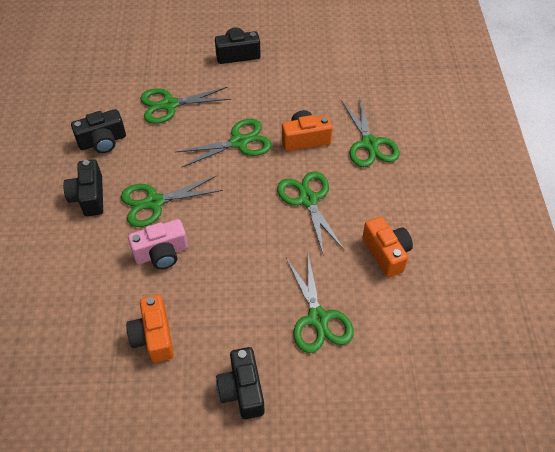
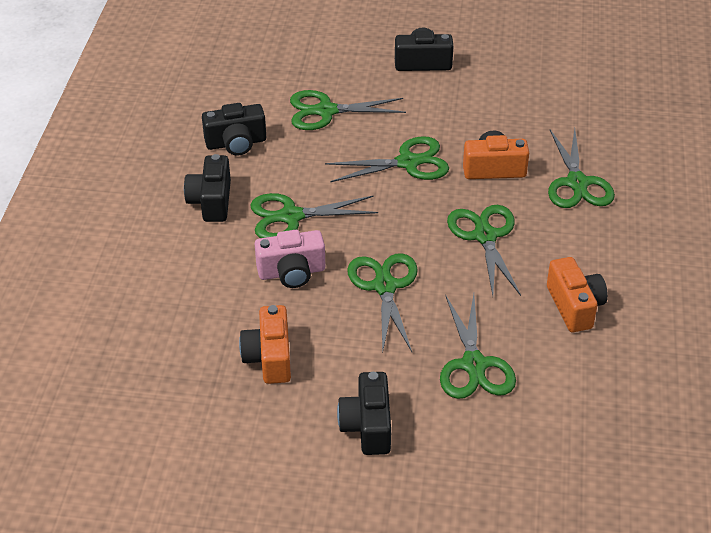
camera: 10 degrees right, 10 degrees down
(237, 256) = (384, 286): none -> green scissors

